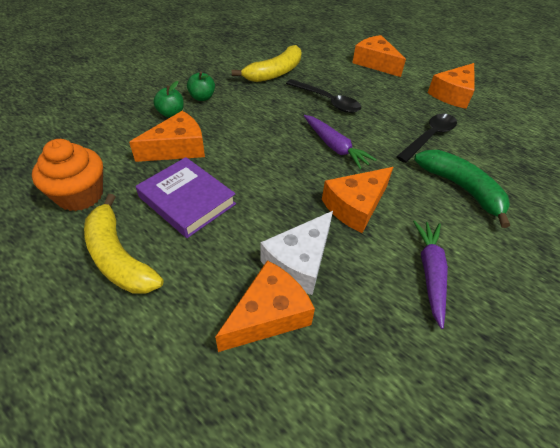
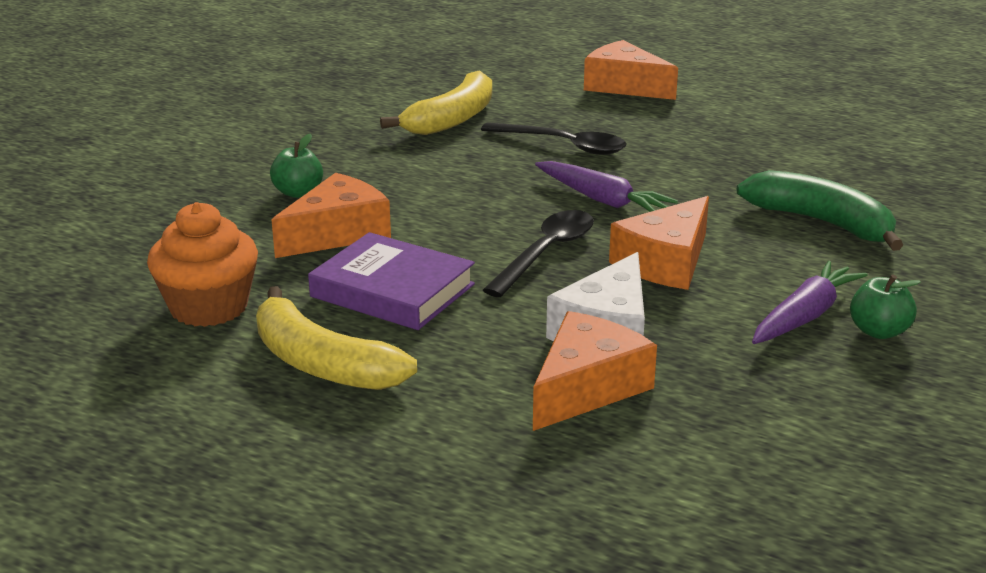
camera: 10 degrees left, 20 degrees down
(202, 97) = (341, 166): green apple -> green apple (878, 331)
(429, 137) = (752, 170): black spoon -> black spoon (546, 253)
(430, 272) = (805, 316): purple carrot -> purple carrot turned 45 degrees clockwise
(452, 94) = (772, 112): orange cheese -> none

